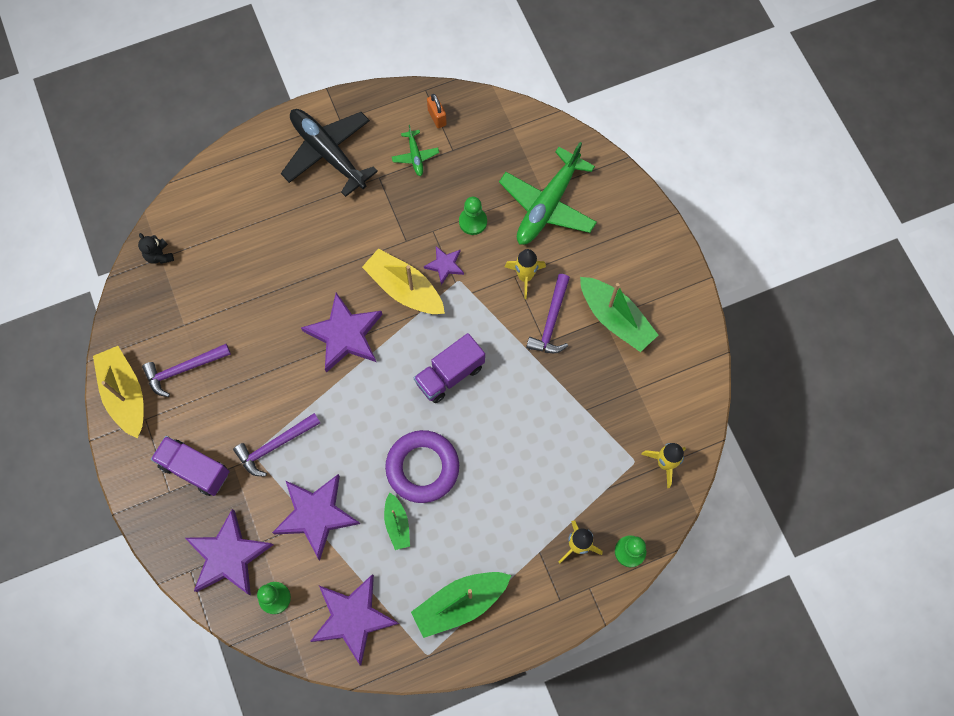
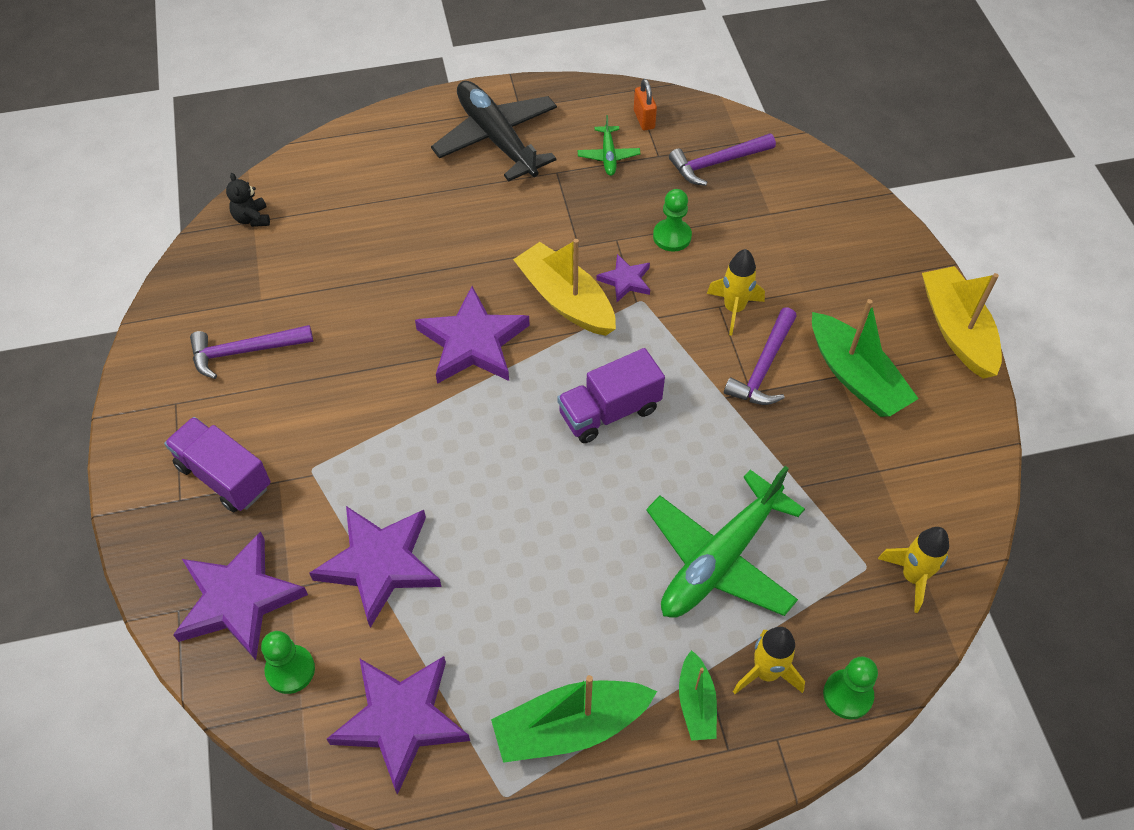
camera: 10 degrees right, 15 degrees down
(125, 394) = (158, 369): yellow boat -> yellow boat (956, 330)
(275, 445) = (344, 463): purple hammer -> purple hammer (717, 163)
(397, 524) = (496, 596): green boat -> green boat (696, 703)
(422, 468) = (548, 525): purple ring -> none
(548, 205) = (776, 231): green plane -> green plane (720, 559)

